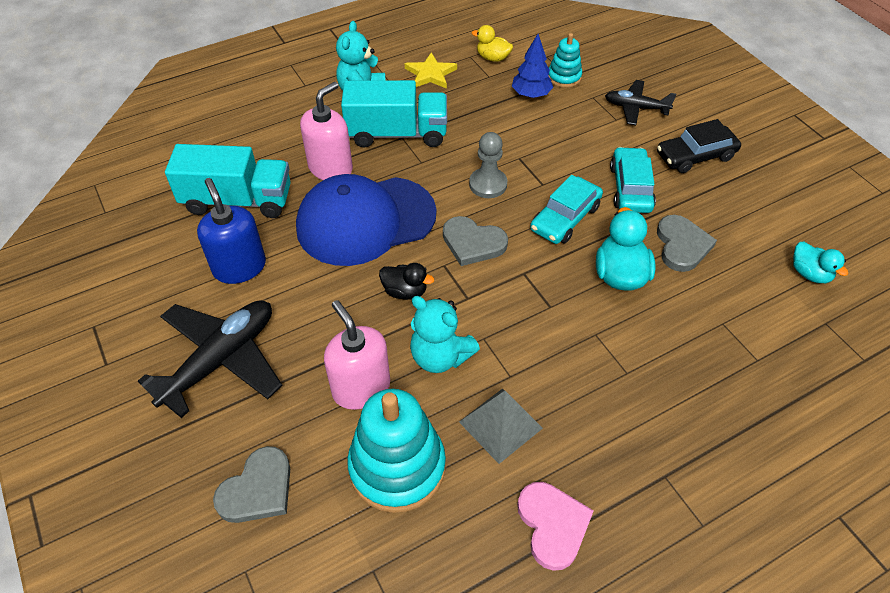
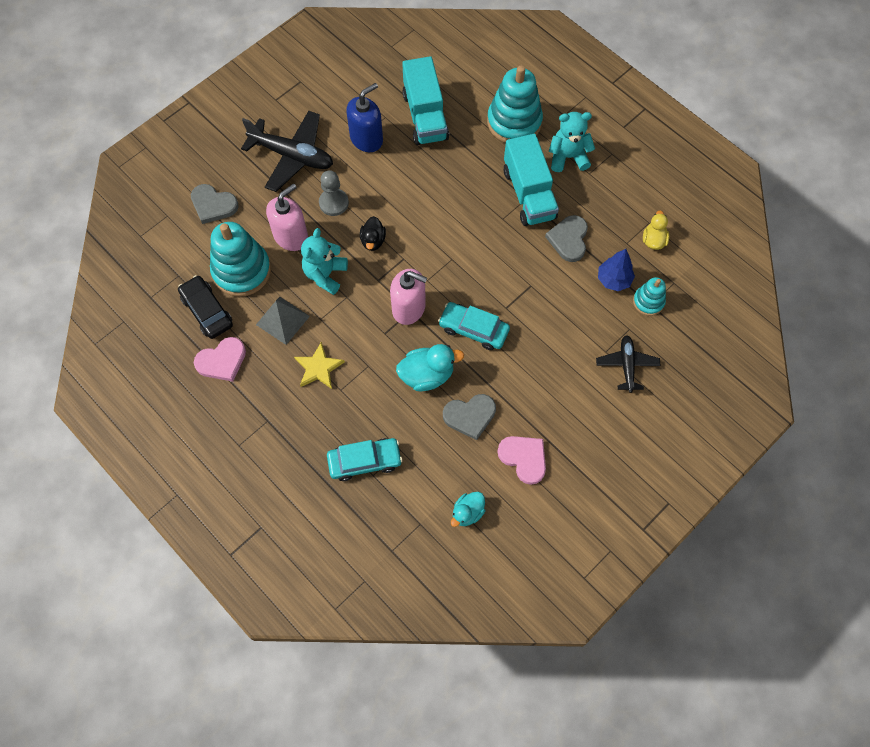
camera: 75 degrees right, 15 degrees up
(292, 125) = (514, 122): none -> turquoise stacking toy
(330, 168) = (476, 161): pink soap dispenser -> pink soap dispenser (409, 308)
(365, 221) = (430, 199): blue cap -> none
(430, 74) = (612, 198): yellow star -> yellow star (318, 368)
(473, 243) = (429, 272): grey heart -> grey heart (568, 239)
(488, 184) = (493, 269): grey pawn -> grey pawn (334, 203)
(630, 188) = (522, 372): turquoise car -> turquoise car (364, 461)
(695, 156) = (579, 419): black car -> black car (207, 311)
(740, 210) = (524, 458): none -> pink heart

